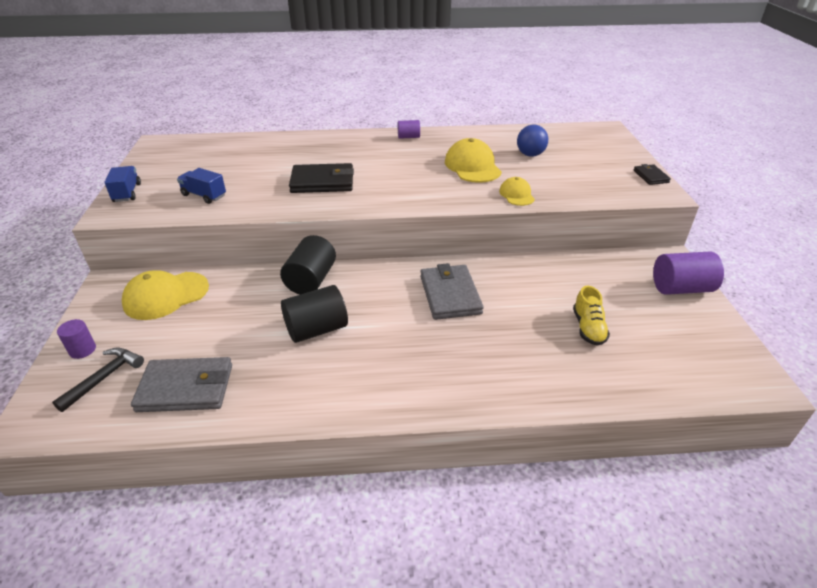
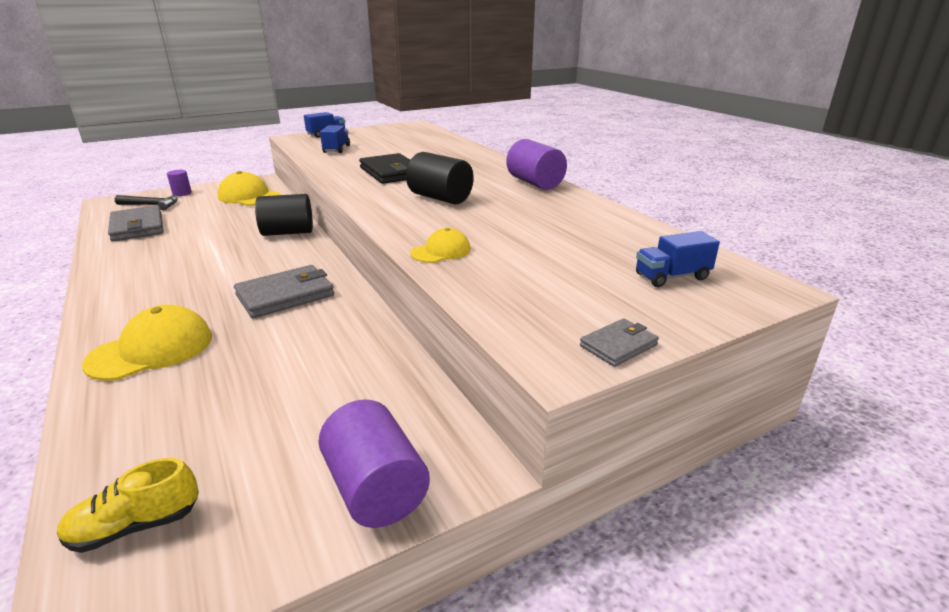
camera: 65 degrees right, 10 degrees down
(316, 329) = (213, 250): black cylinder -> black cylinder (440, 198)
(408, 137) = (535, 183): purple cylinder -> purple cylinder, size x1.82
(472, 166) = (495, 219): yellow cap -> yellow cap (151, 350)
(530, 155) = (574, 244): blue ball -> none
(585, 144) = (672, 277): none -> blue truck
(588, 328) = (236, 397): yellow shoe -> yellow shoe (135, 526)
(650, 176) = (618, 345): black wallet -> grey wallet

